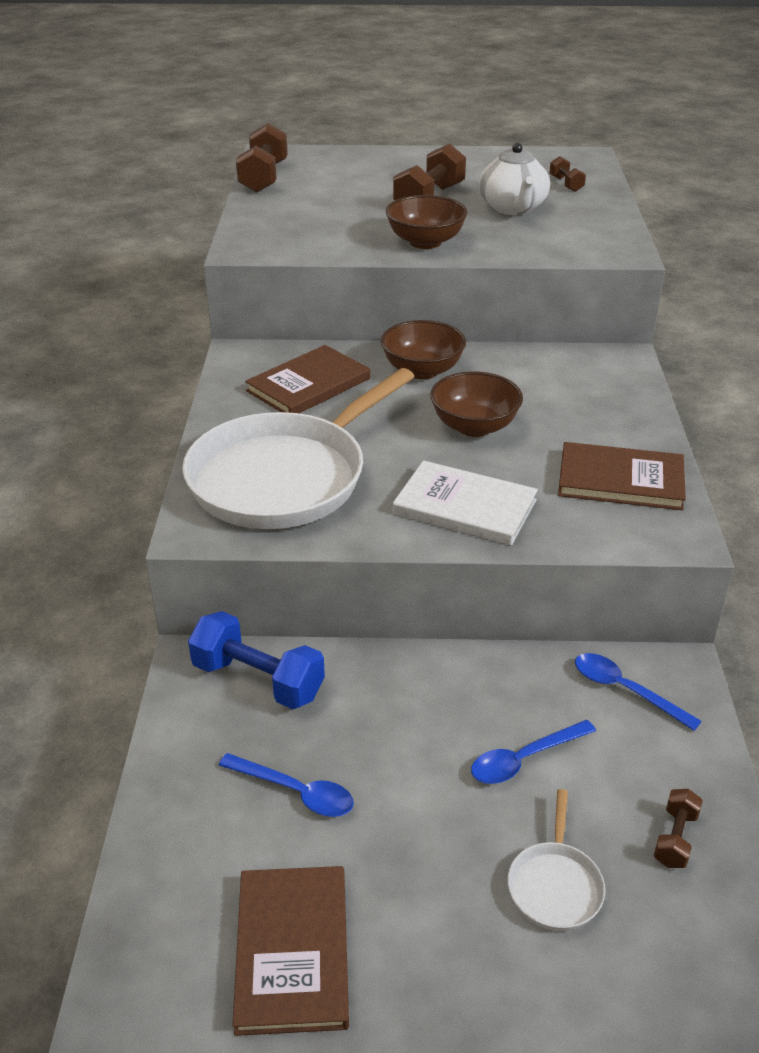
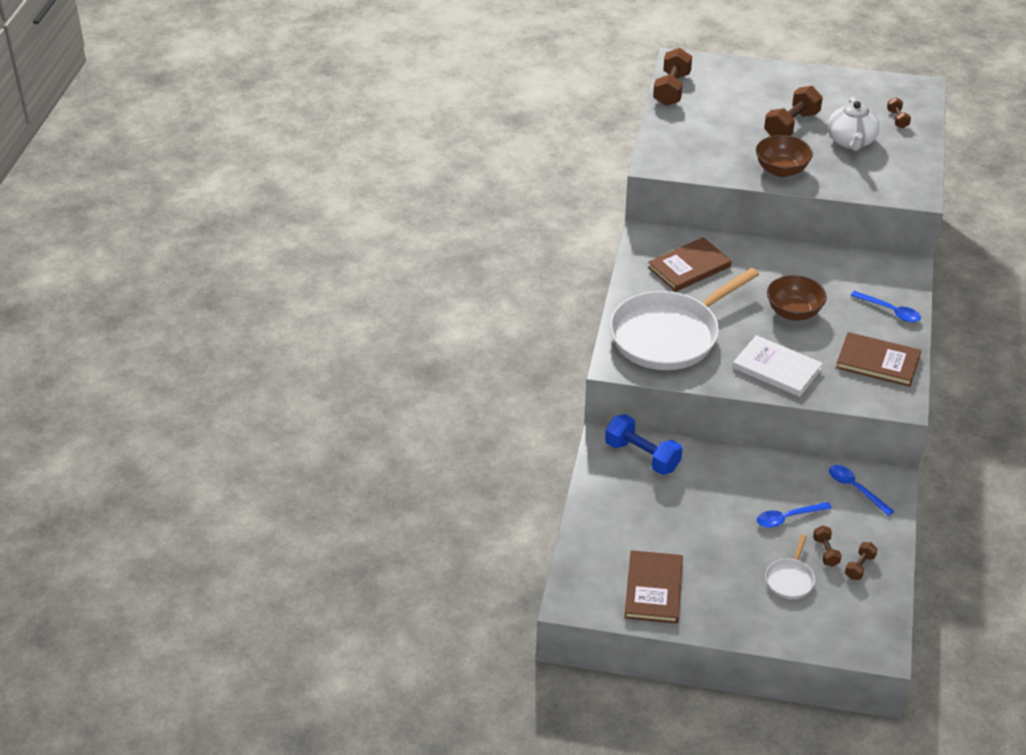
camera: 10 degrees right, 5 degrees up
(295, 792) = (660, 518): blue spoon -> blue spoon (890, 311)
(422, 370) = (767, 263): brown bowl -> none
(606, 817) = (826, 552): none -> brown dumbbell

